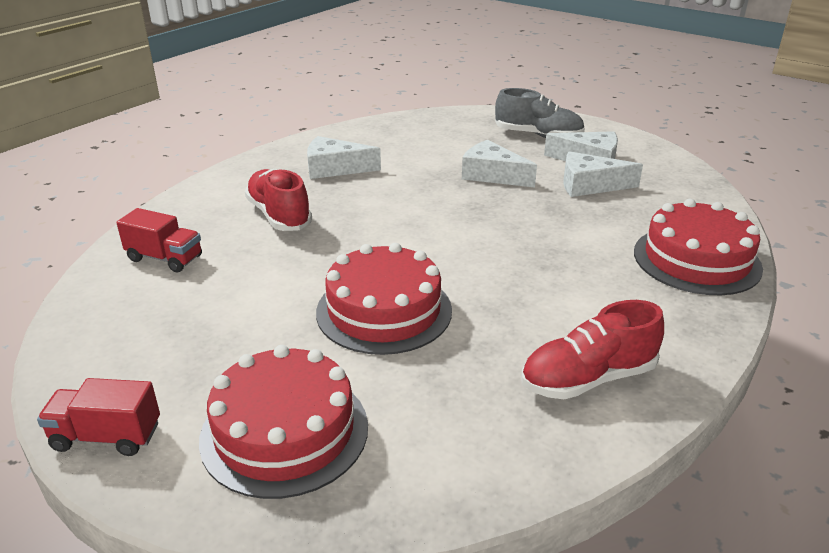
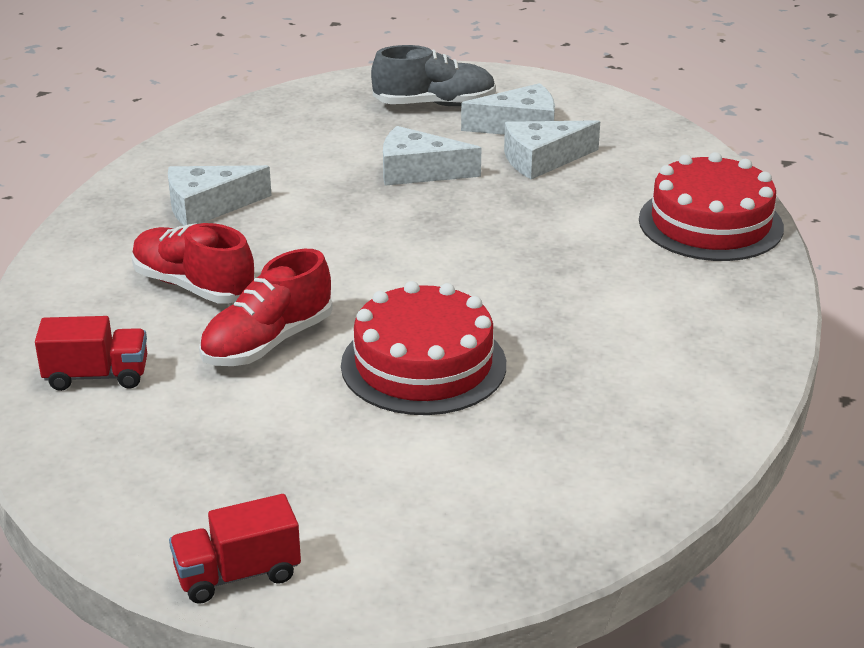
camera: 25 degrees left, 0 degrees up
(284, 431) = (424, 511): red cake -> none
(588, 378) = (682, 374): red shoe -> red shoe (267, 343)

